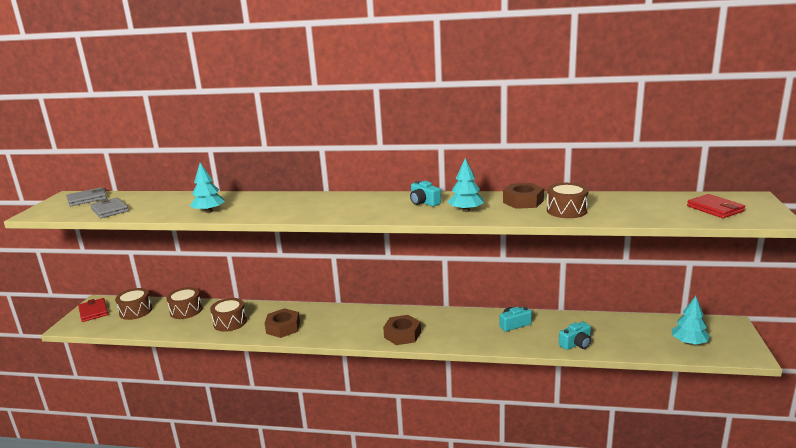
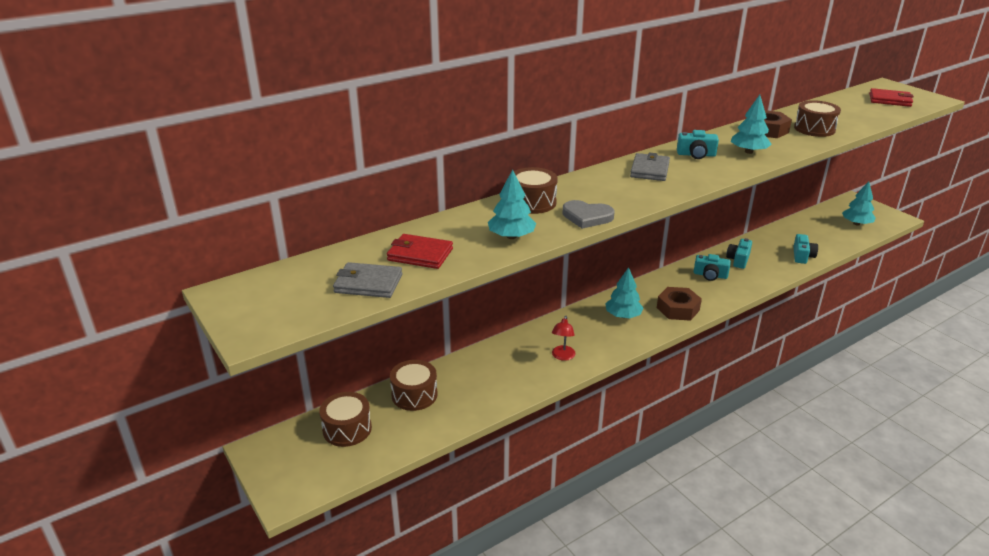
camera: 45 degrees left, 10 degrees up
(87, 199) = (278, 284): grey wallet -> grey wallet (650, 170)
(94, 312) = (283, 461): red wallet -> red wallet (420, 254)
(230, 322) = (496, 380): brown drum -> brown drum (532, 202)
(266, 214) = (587, 217): none -> grey heart
(283, 327) = (562, 356): brown nut -> red lamp
(360, 322) = (623, 315): none -> turquoise tree
(470, 325) = (710, 275): none -> turquoise camera

